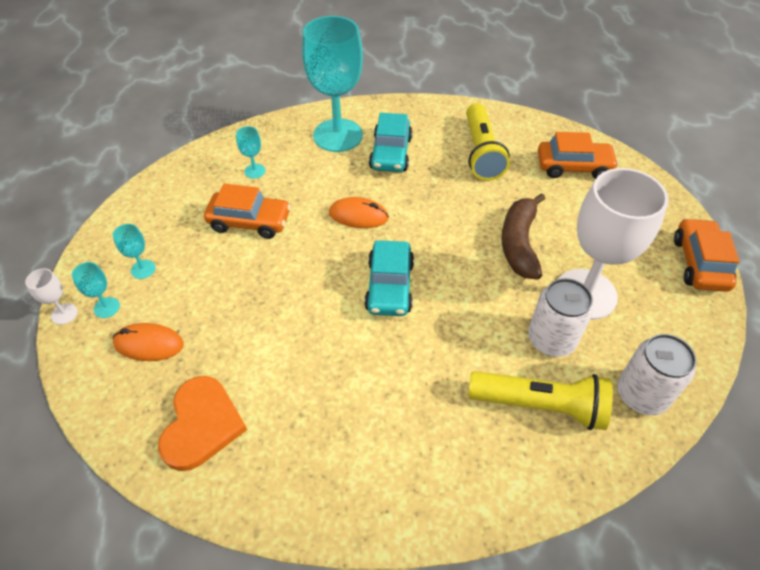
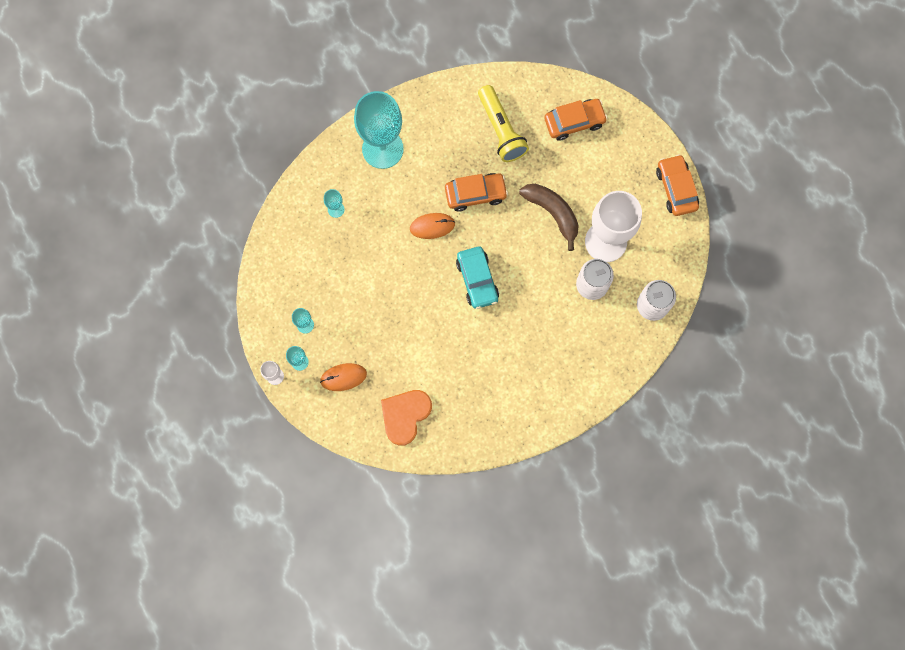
camera: 20 degrees left, 25 degrees up
(201, 424) = (405, 415): orange heart -> orange heart turned 135 degrees counterclockwise
(249, 221) = (357, 259): orange car -> orange car (475, 194)
(391, 153) = (432, 155): turquoise car -> none
(519, 243) = (552, 213): brown banana -> brown banana turned 150 degrees clockwise
(540, 405) = (595, 334): yellow flashlight -> none

